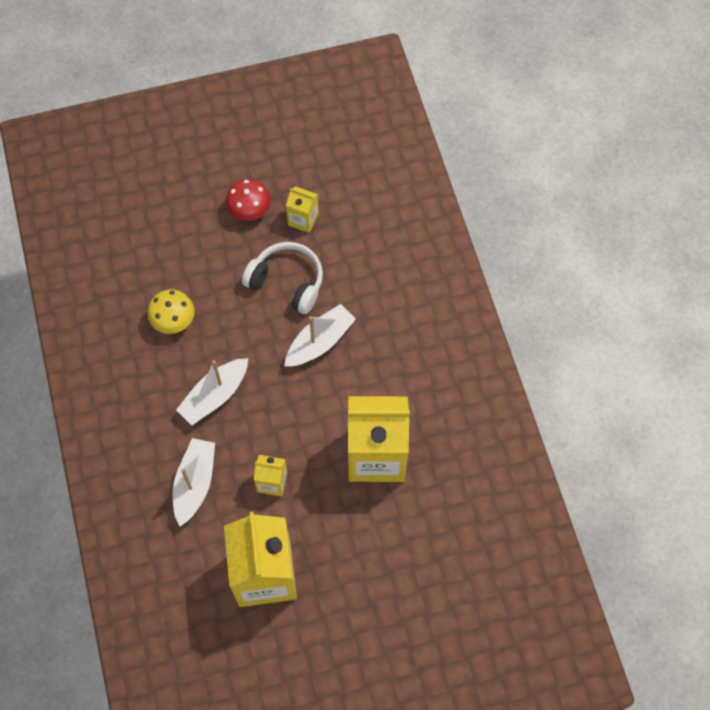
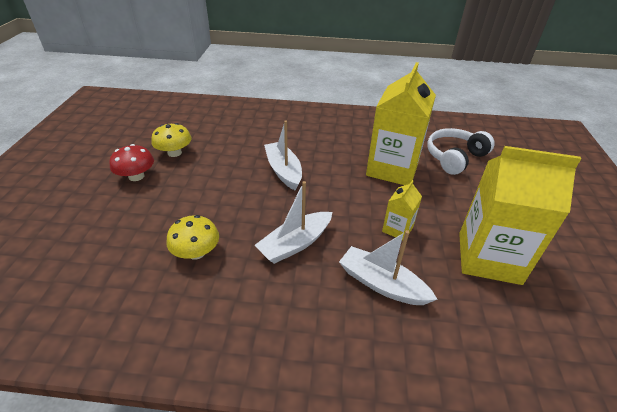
camera: 70 degrees left, 25 degrees down
(215, 396) = (295, 244): white boat -> white boat turned 75 degrees clockwise
(287, 282) = (219, 174): white headphones -> white headphones (454, 157)
(303, 219) = (174, 153): yellow carton -> yellow mushroom

